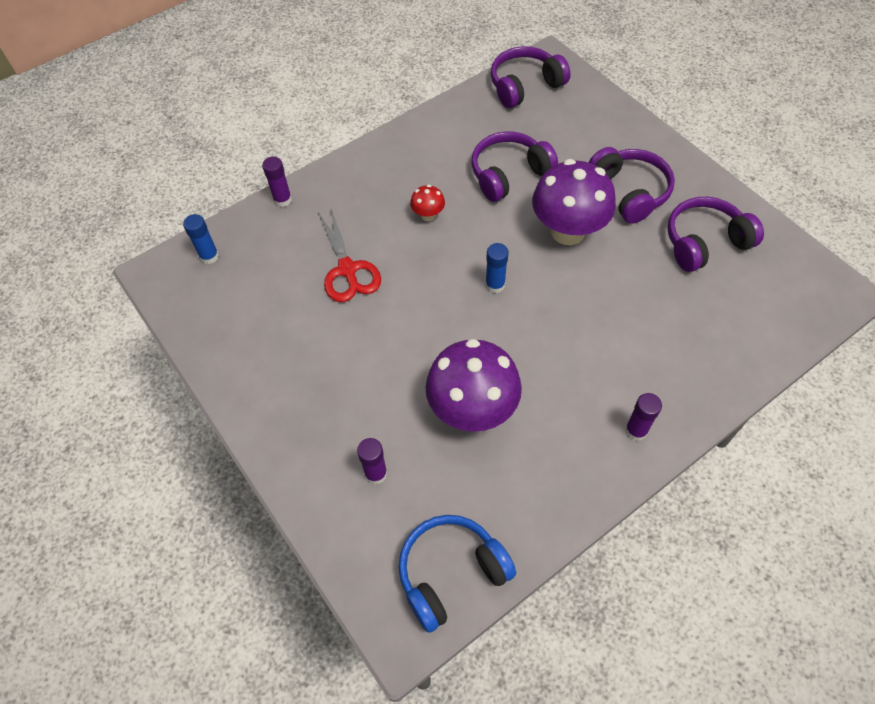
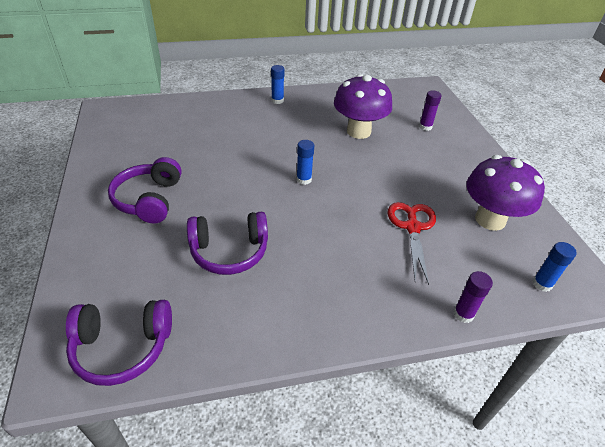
camera: 160 degrees left, 15 degrees down
(428, 215) = (325, 244): red mushroom -> none
(451, 573) = (399, 91): blue headphones -> none
(568, 231) = (224, 191): purple mushroom -> purple mushroom (490, 219)
(636, 430) = (277, 100): purple glue stick -> blue glue stick
(704, 242) = (141, 153): purple headphones -> none

